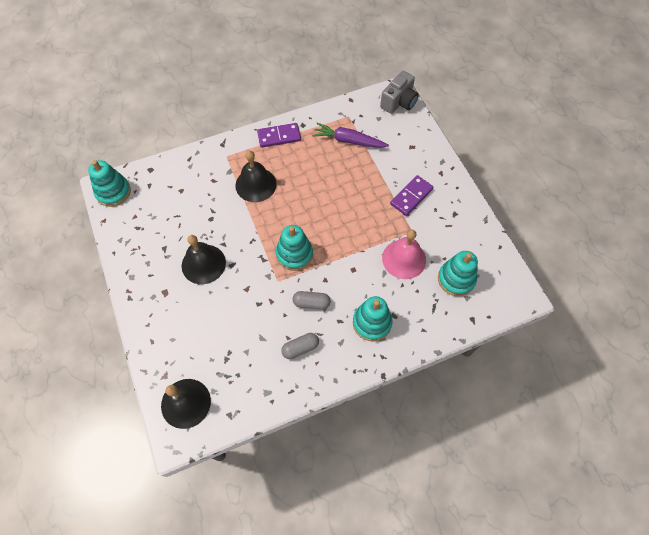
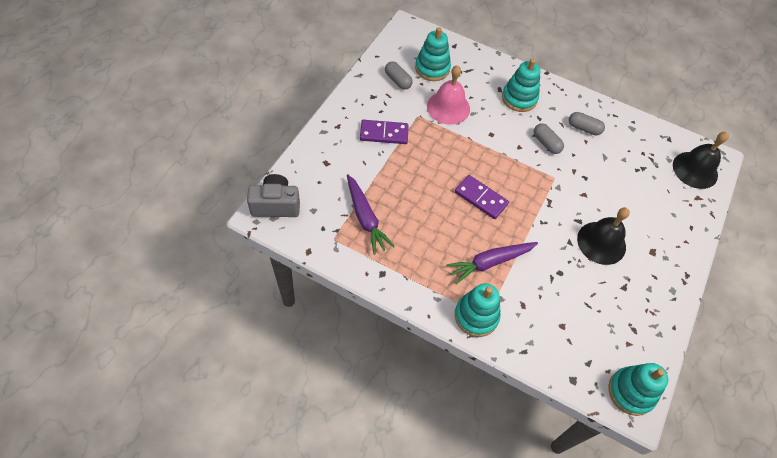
camera: 135 degrees left, 5 degrees down
(255, 184) = (490, 262): black bell -> purple carrot
(279, 137) = (417, 284): purple domino -> purple domino (481, 198)
(294, 254) = (521, 182): turquoise stacking toy -> turquoise stacking toy (476, 316)
(460, 243) = (398, 80): none -> grey capsule

